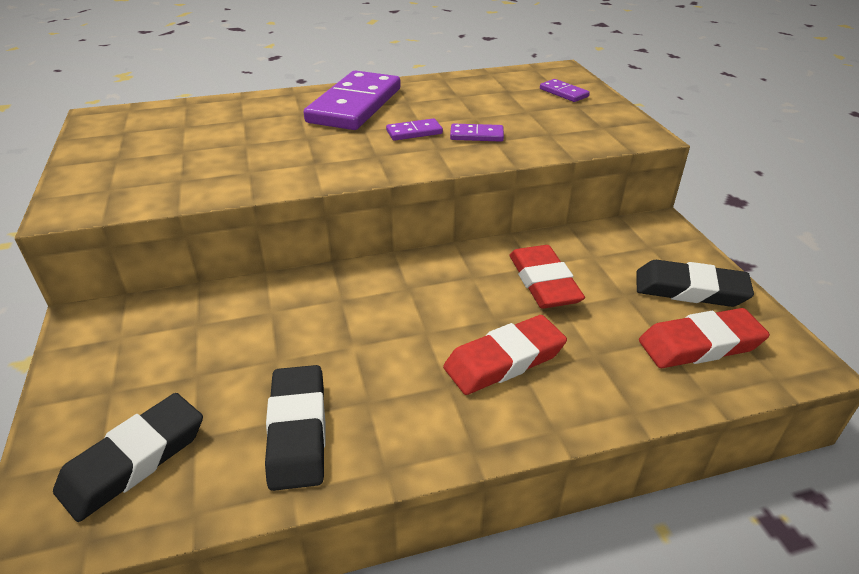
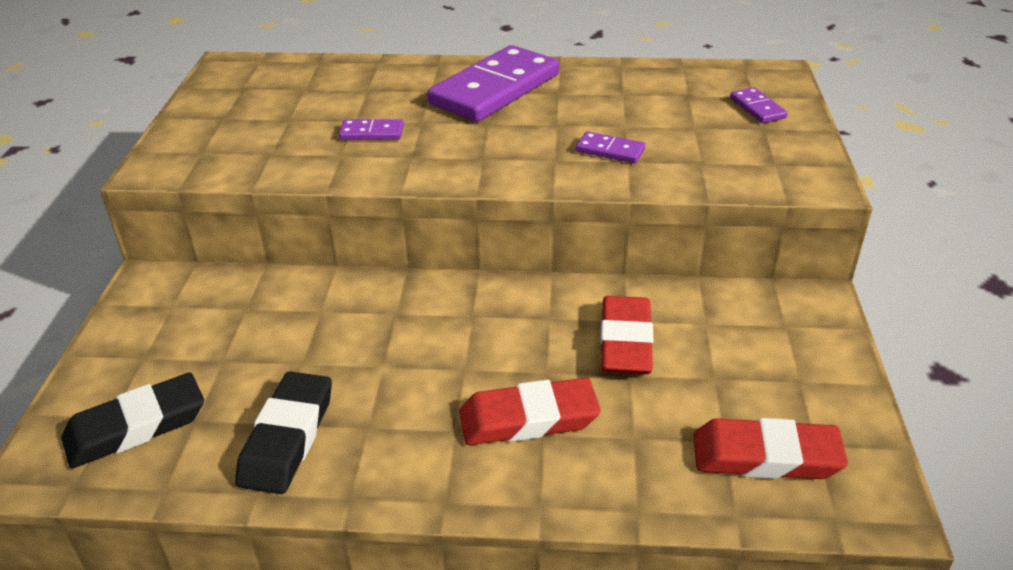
camera: 20 degrees right, 0 degrees up
(414, 132) = (541, 135): purple domino -> purple domino (372, 133)
(690, 290) = (799, 389): black eraser -> none

